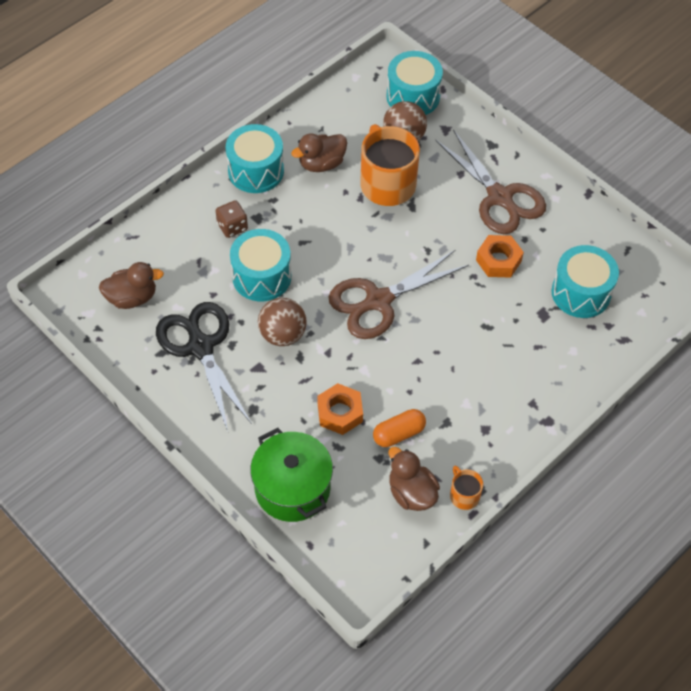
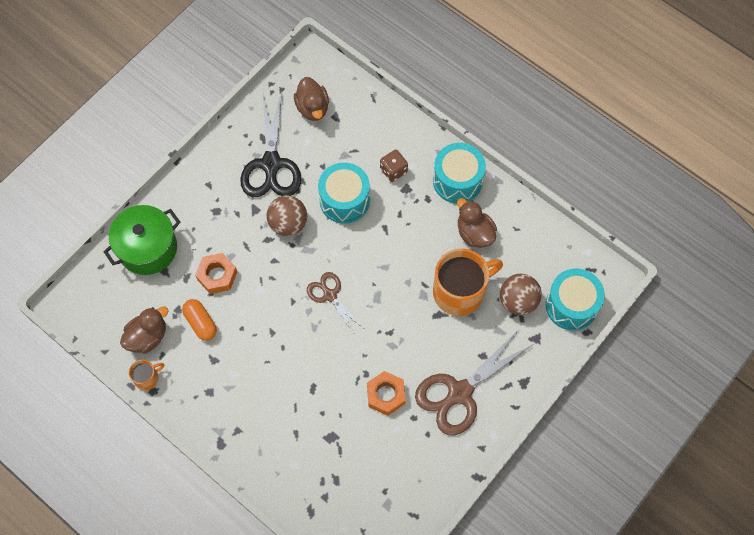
camera: 85 degrees right, 10 degrees up
(200, 346) = (271, 164): black scissors -> black scissors turned 120 degrees clockwise
(378, 301) = (329, 295): brown scissors -> brown scissors, size x0.56
(581, 293) = (358, 471): turquoise drum -> none

